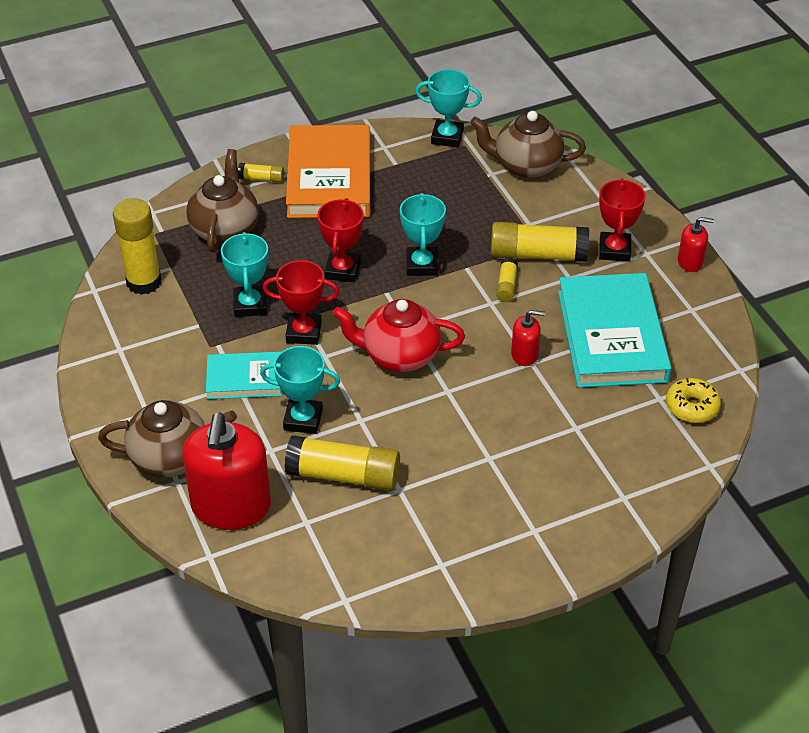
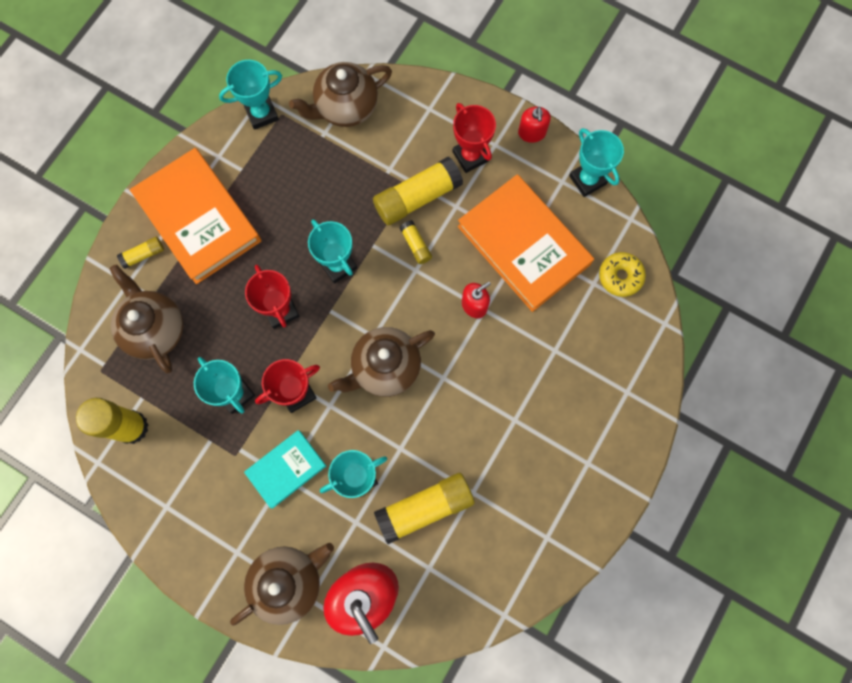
camera: 35 degrees left, 30 degrees up
(399, 356) = (385, 367): red teapot -> brown teapot
(612, 336) = (524, 245): turquoise book -> orange book
(690, 261) = (531, 133): red soap dispenser -> red soap dispenser turned 120 degrees clockwise
(718, 320) = (587, 180): none -> turquoise trophy

